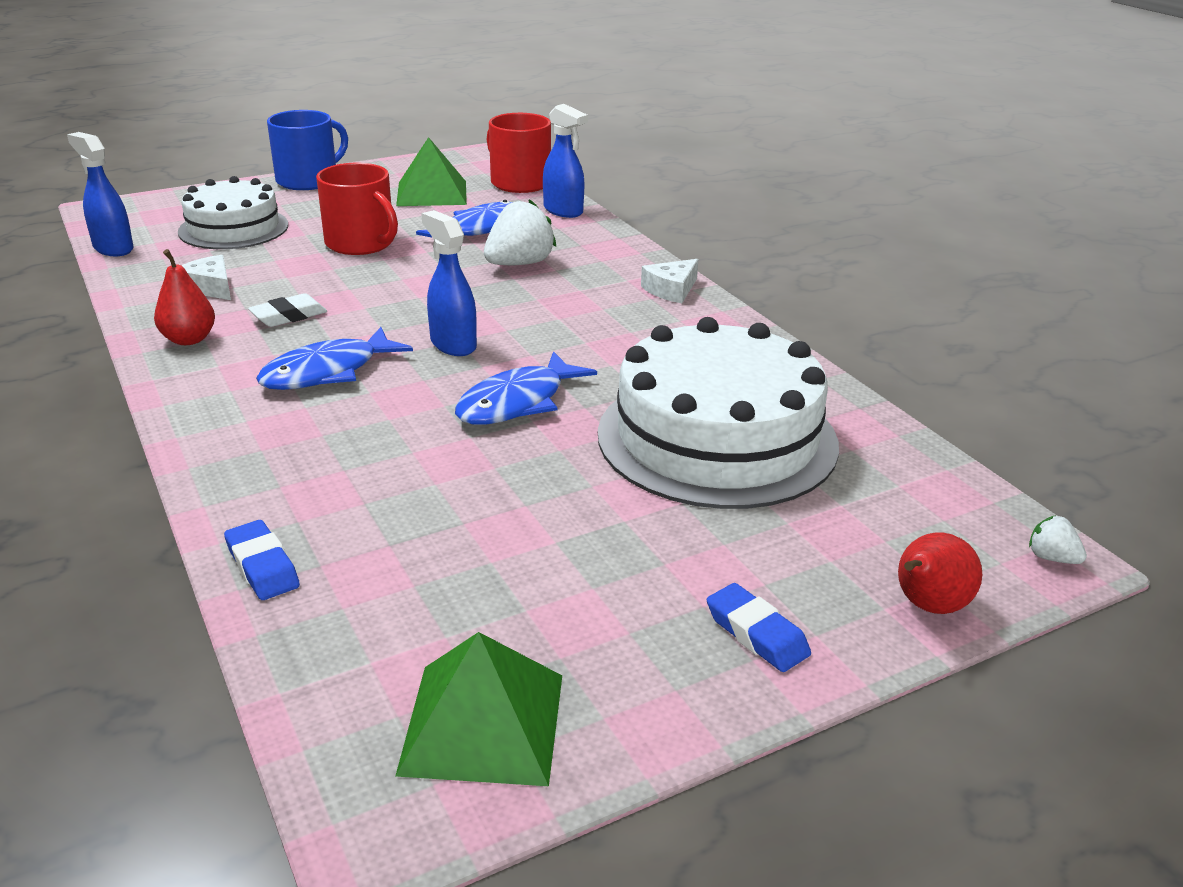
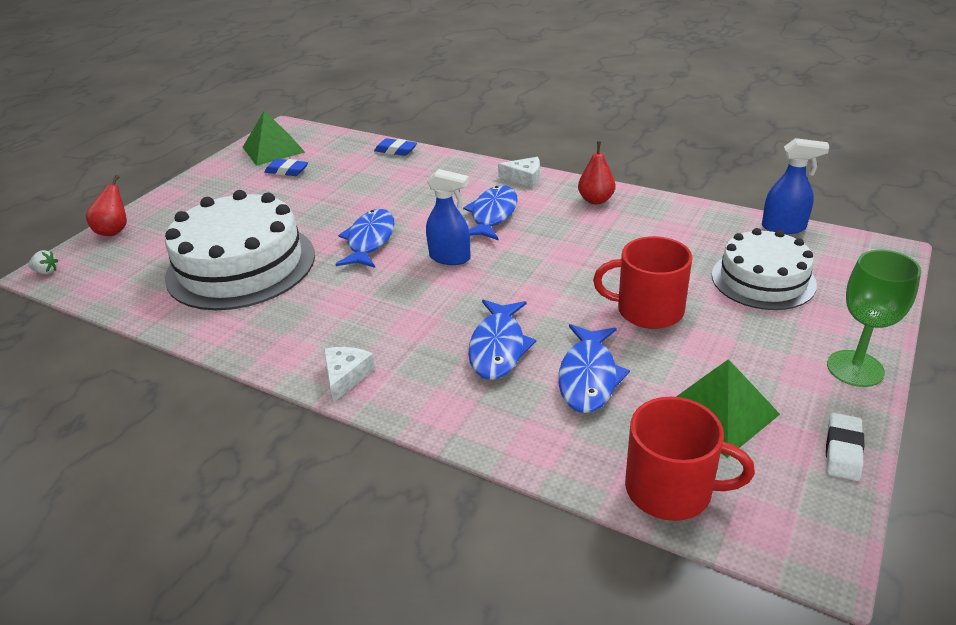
camera: 150 degrees right, 5 degrees up
(210, 287) = (659, 230): white cheese -> white cheese (524, 178)
(289, 316) = (574, 233): white eraser -> white eraser (843, 450)
(308, 180) = (855, 368): blue mug -> green goblet
(519, 264) = (498, 347): white strawberry -> blue fish
(563, 211) = (553, 452): blue spray bottle -> none
(757, 634) = (188, 198): blue eraser -> blue eraser (287, 171)

